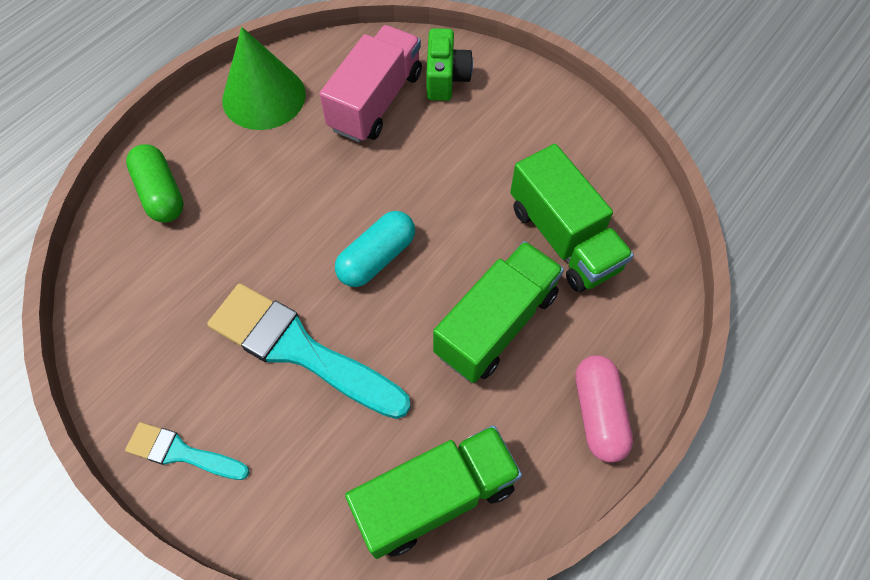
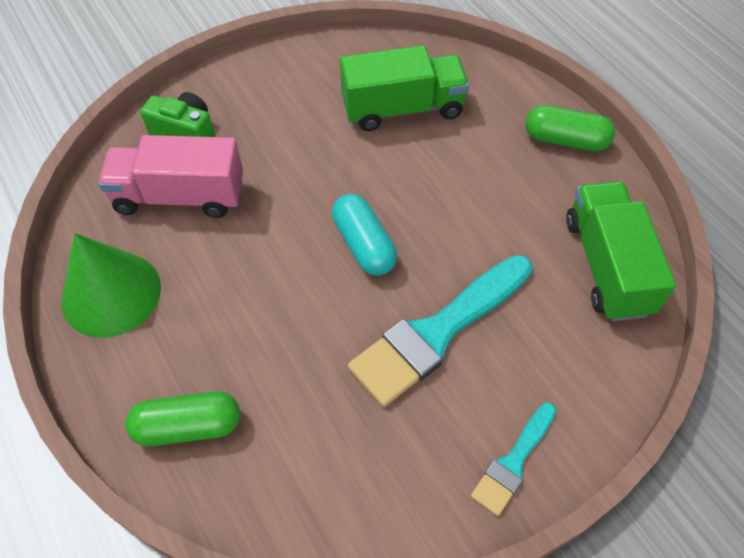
camera: 70 degrees left, 5 degrees down
(376, 101) = (179, 196): pink truck -> pink truck turned 45 degrees counterclockwise
(496, 324) = (466, 178): green truck -> none
(598, 413) = (565, 140): pink capsule -> green capsule

